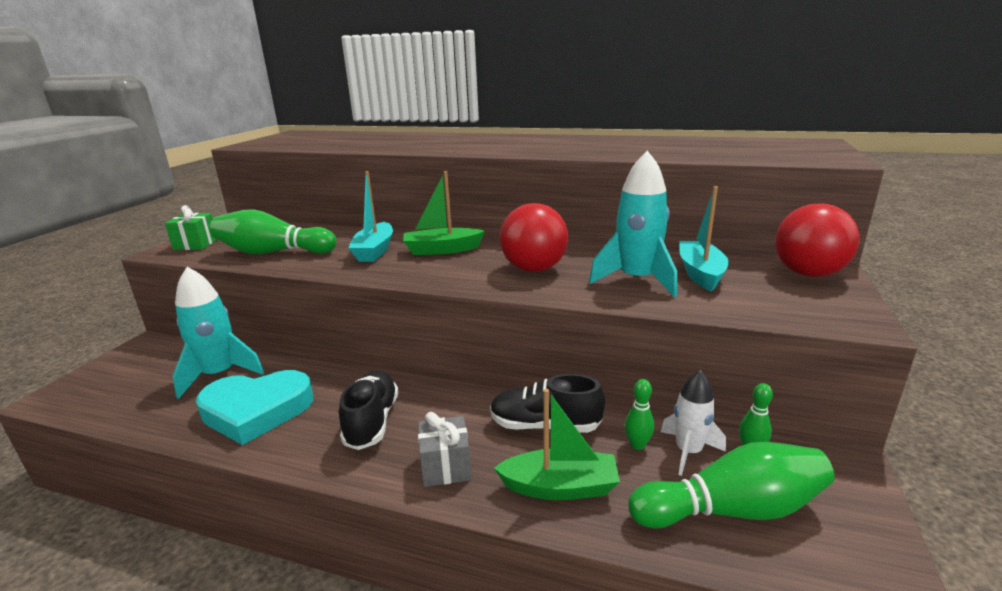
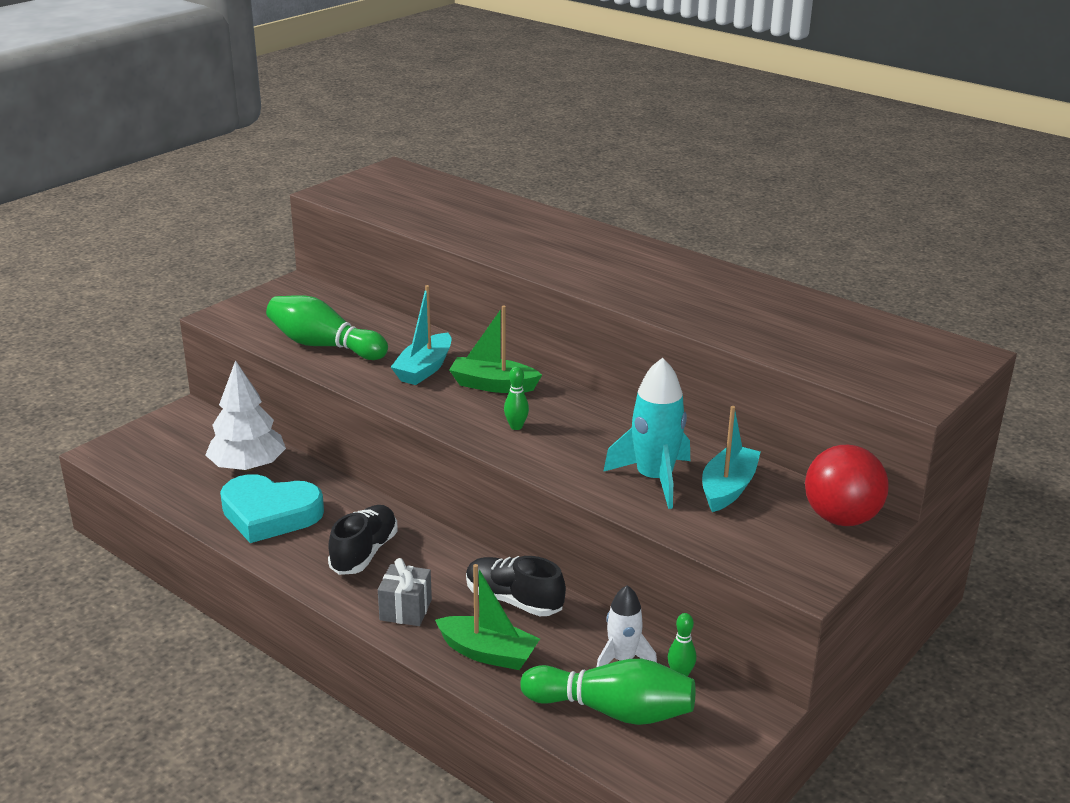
camera: 20 degrees right, 5 degrees up
(196, 244) = (253, 313): green gift -> none
(220, 374) = (248, 467): turquoise rocket -> white tree
(534, 269) = (565, 437): red ball -> none
(637, 445) = (582, 641): green bowling pin -> green bowling pin (516, 426)

